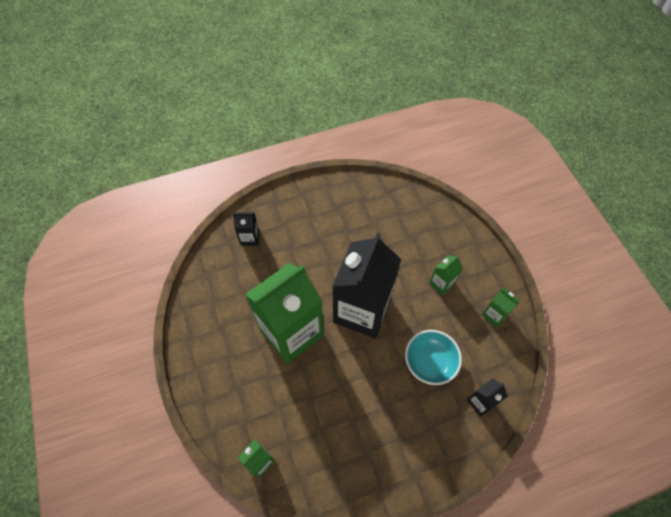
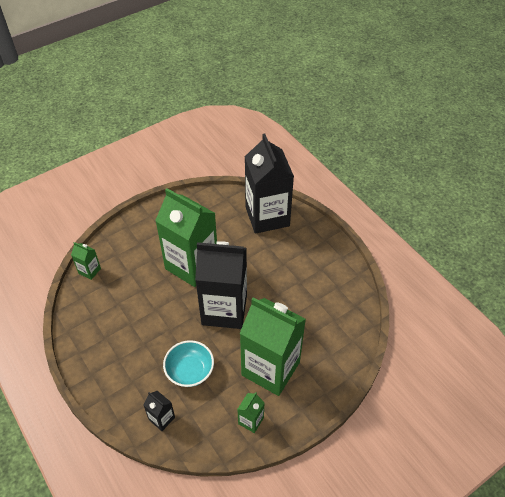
camera: 75 degrees right, 10 degrees down
(250, 238) = (267, 216): black carton -> black carton, size x2.40
(441, 283) = (270, 368): green carton -> green carton, size x2.40

